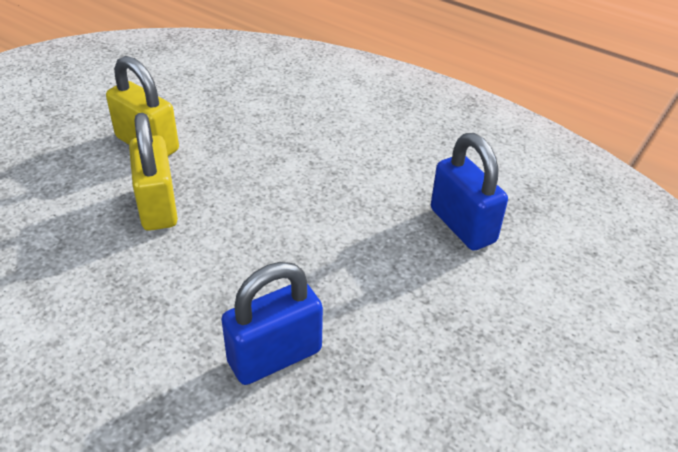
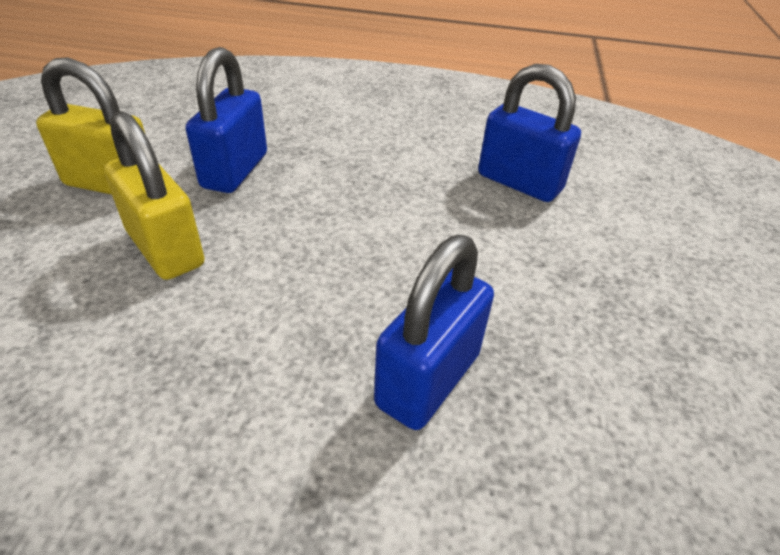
camera: 25 degrees left, 0 degrees up
(238, 154) = (235, 171): none -> blue padlock

